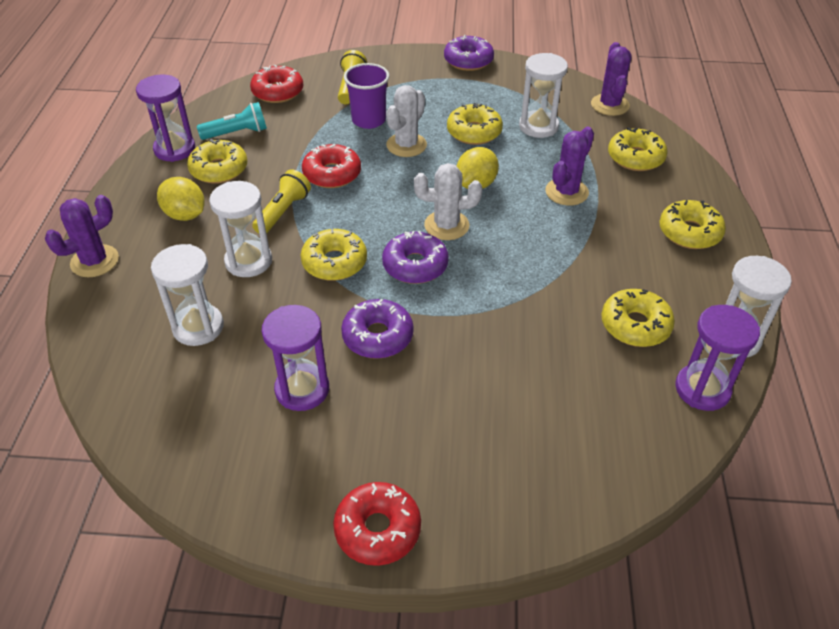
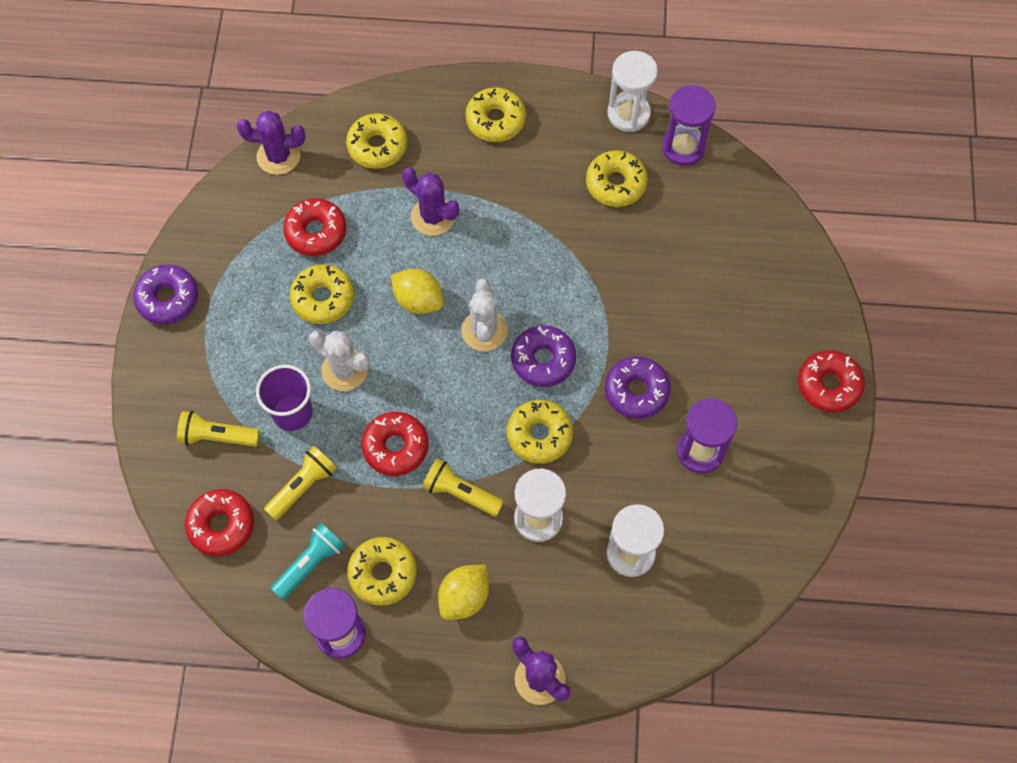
camera: 90 degrees left, 20 degrees up
(237, 133) = (310, 564): turquoise flashlight -> turquoise flashlight turned 60 degrees clockwise
(303, 127) = (303, 486): none -> yellow flashlight
(538, 126) = (316, 232): white hourglass -> red donut

